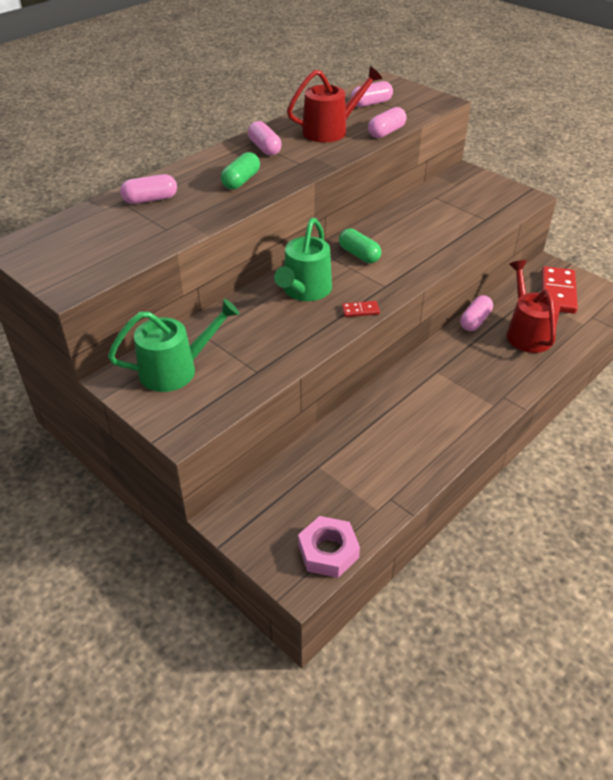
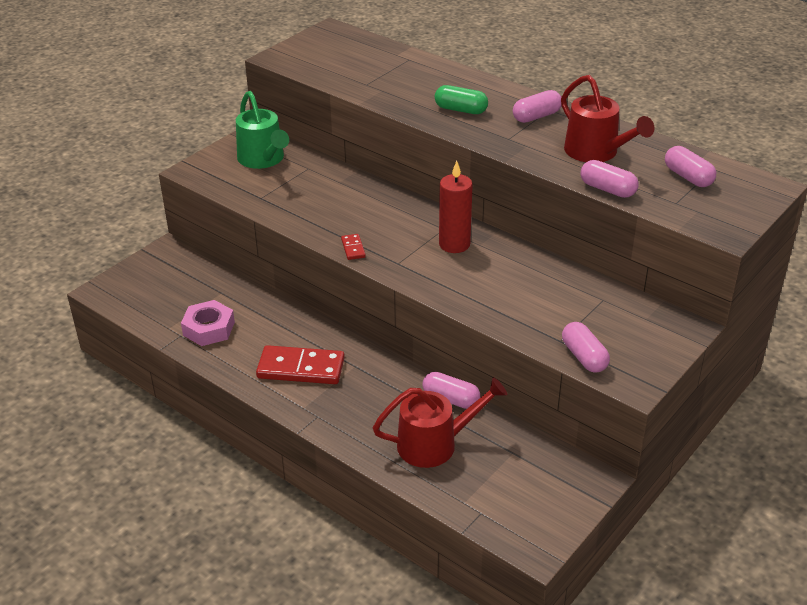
camera: 85 degrees right, 5 degrees down
(150, 199) = (415, 71): pink capsule -> pink capsule (584, 357)
(304, 291) = (382, 214): green watering can -> none
(328, 551) = (128, 302): pink nut -> pink nut (209, 329)
(359, 255) = (454, 244): green capsule -> red candle
(558, 292) = (530, 483): red domino -> red domino (301, 368)

